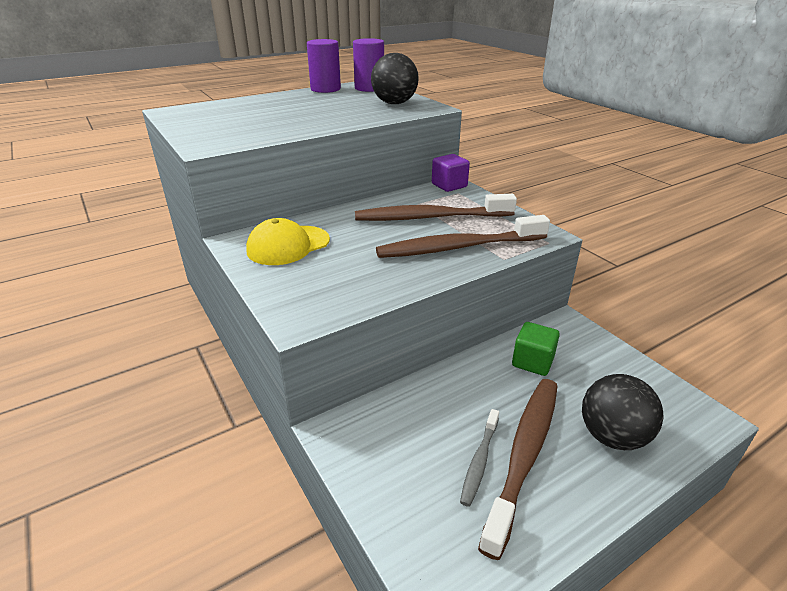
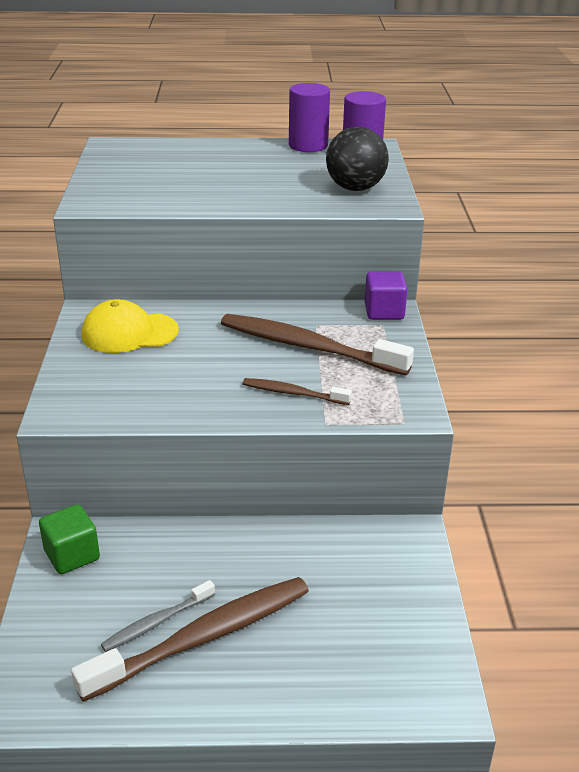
camera: 30 degrees right, 0 degrees up
(458, 247) = (293, 393): brown toothbrush -> brown toothbrush, size x0.51
(532, 362) = (318, 558): green cube -> green cube (72, 555)
(612, 436) = (312, 665): black ball -> none

